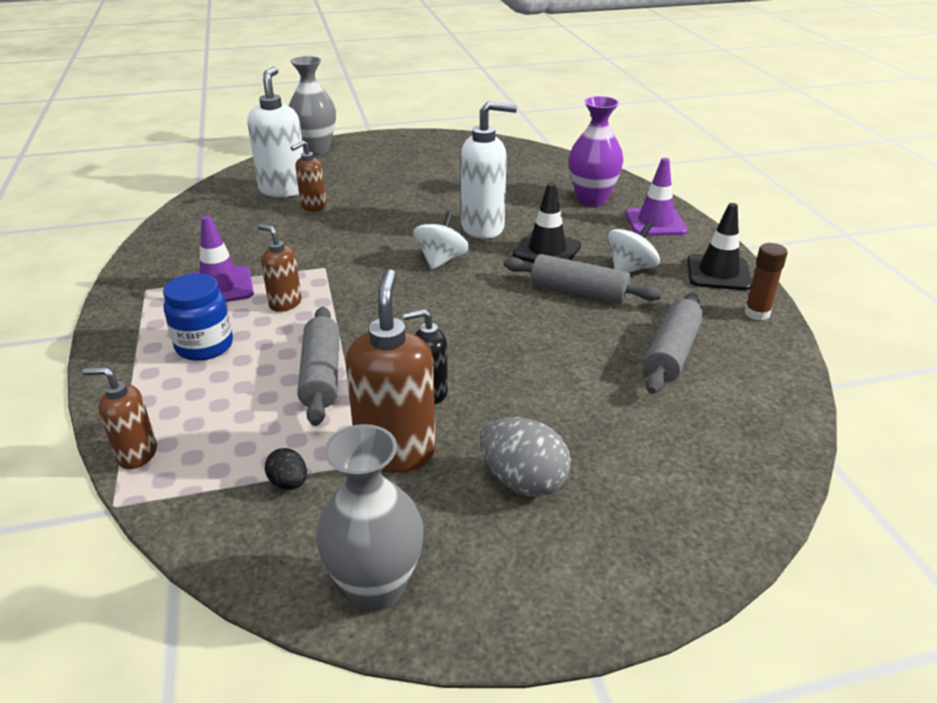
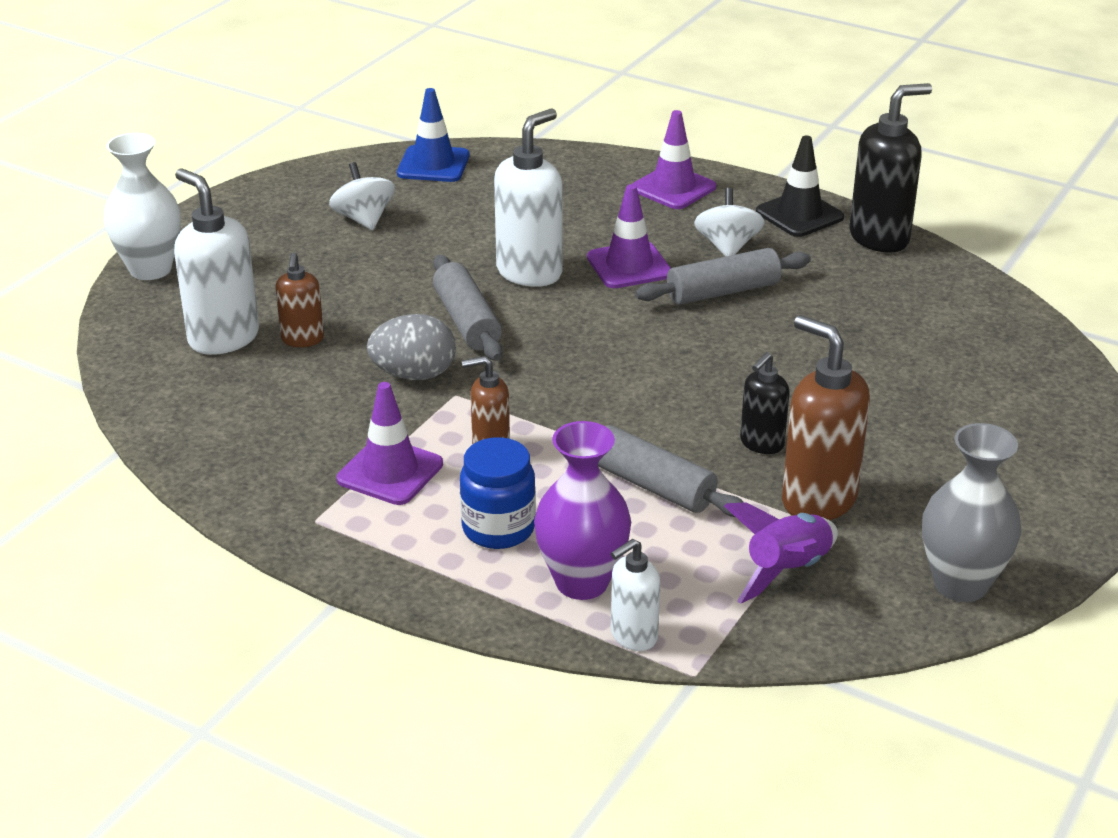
camera: 45 degrees left, 0 degrees up
(137, 455) = (633, 636): brown soap dispenser -> white soap dispenser
(289, 483) = (786, 571): black egg -> purple rocket
(316, 149) = (150, 269): grey vase -> white vase
(441, 260) = (553, 326): white spinning top -> white spinning top (364, 219)
(523, 481) = (932, 461): grey egg -> grey egg (414, 375)
(534, 158) = (433, 165): none -> blue traffic cone
(547, 250) = (629, 266): black traffic cone -> purple traffic cone
(591, 200) = (576, 190): purple vase -> purple vase (582, 582)
(671, 353) = (873, 306): grey rolling pin -> grey rolling pin (467, 321)
(757, 313) = (879, 238): brown glue stick -> black soap dispenser

